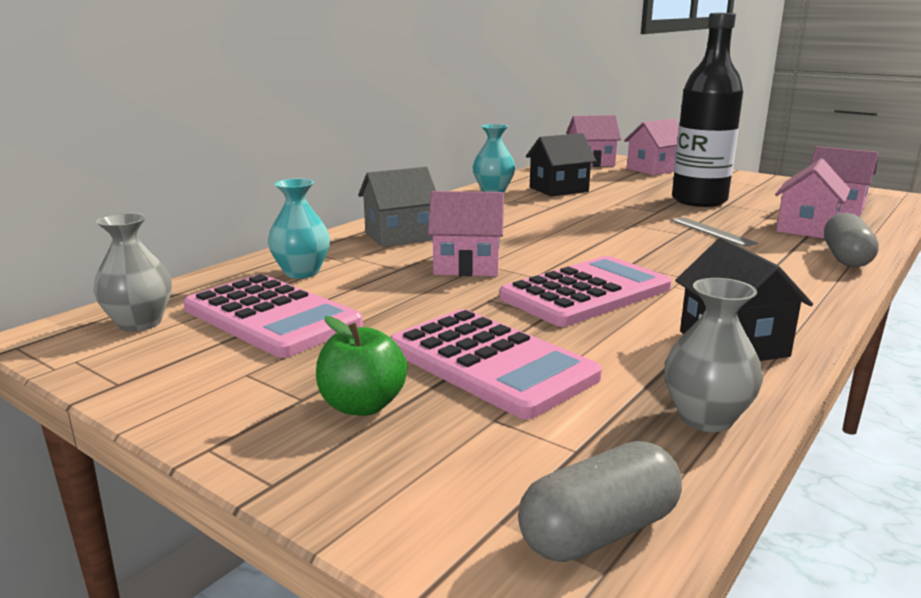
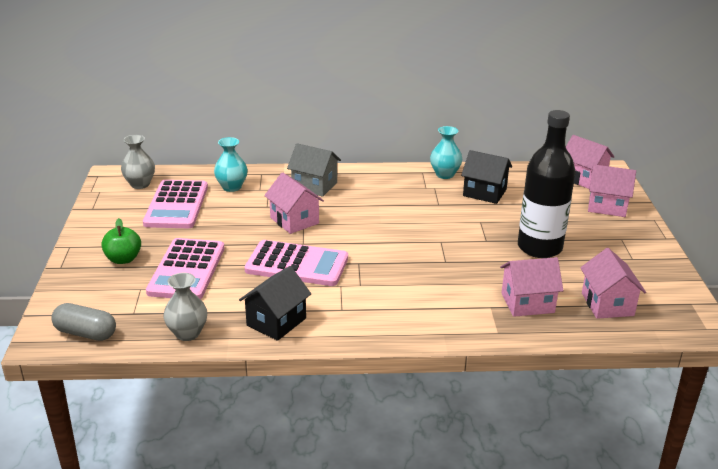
camera: 50 degrees right, 10 degrees up
(712, 231) = (465, 271): grey ruler -> none
(845, 258) = (475, 329): grey capsule -> none

